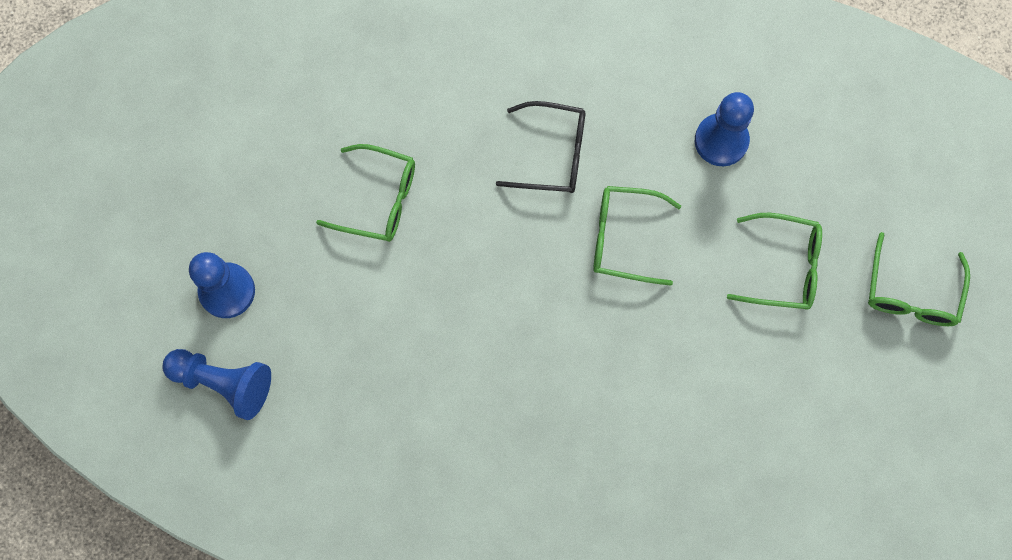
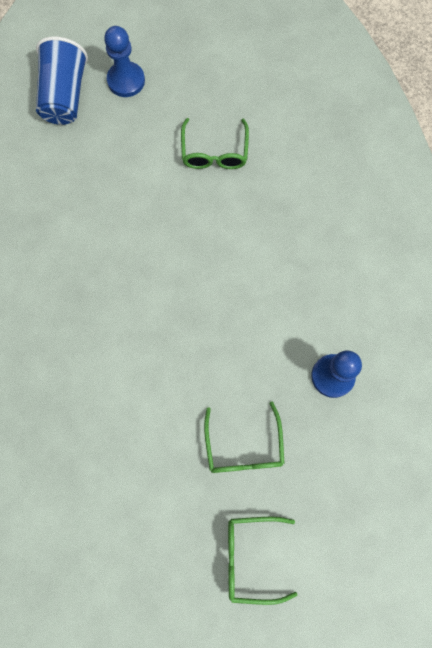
camera: 75 degrees right, 0 degrees up
(224, 383) = (65, 96): blue pawn -> blue cup
(552, 154) = (283, 256): black glasses -> none
(624, 238) = (233, 322): green glasses -> none

